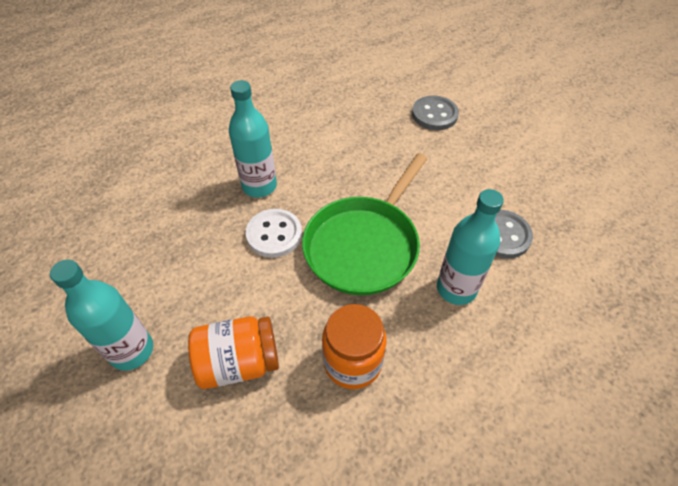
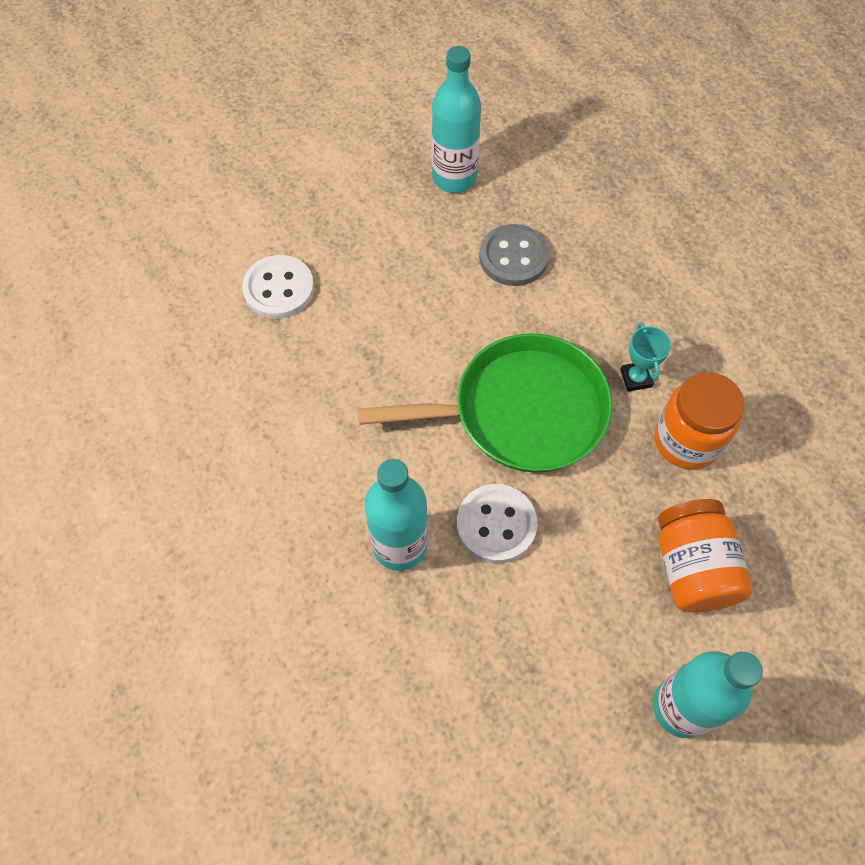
camera: 85 degrees left, 10 degrees up
(364, 245) = (521, 411): green pan -> green pan turned 45 degrees counterclockwise
(407, 323) = (636, 378): none -> turquoise trophy
(434, 114) = (279, 289): grey button -> white button
(456, 288) = (589, 320): turquoise bottle -> turquoise bottle (454, 178)

